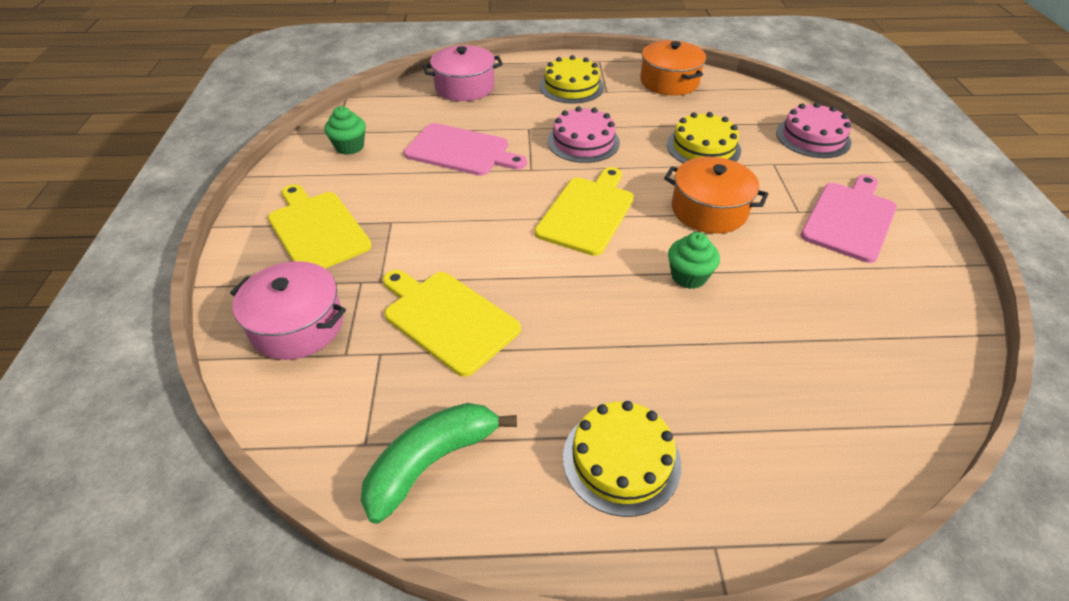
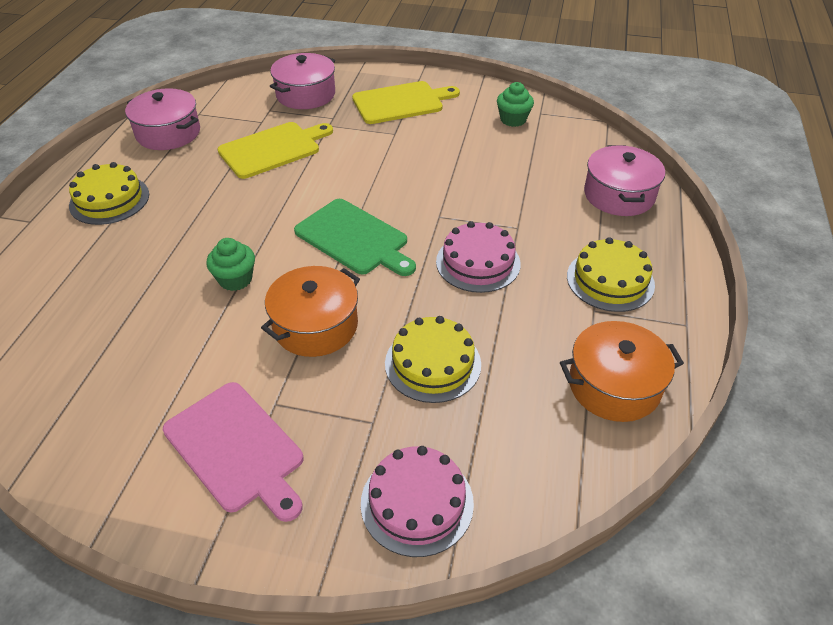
camera: 105 degrees right, 0 degrees up
(431, 462) = (168, 133): green banana -> pink pot
(461, 151) = (486, 178): pink cutting board -> none
(587, 212) = (354, 239): yellow cutting board -> green cutting board

